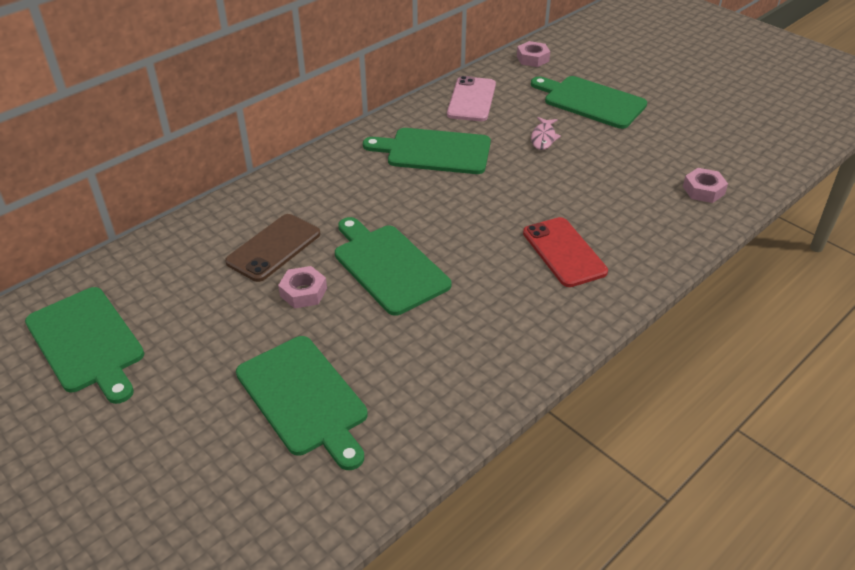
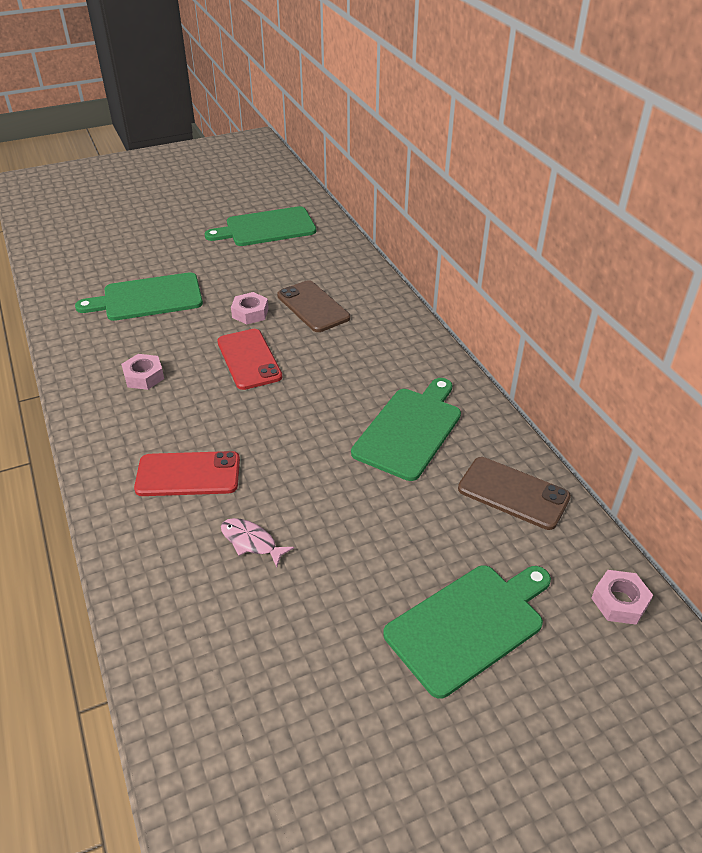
camera: 110 degrees right, 0 degrees up
(388, 266) = (249, 359): green cutting board -> red phone
(471, 99) = (513, 493): pink phone -> brown phone
(543, 138) = (396, 533): pink fish -> pink fish (251, 542)
(703, 190) = (202, 656): pink nut -> pink nut (144, 376)

